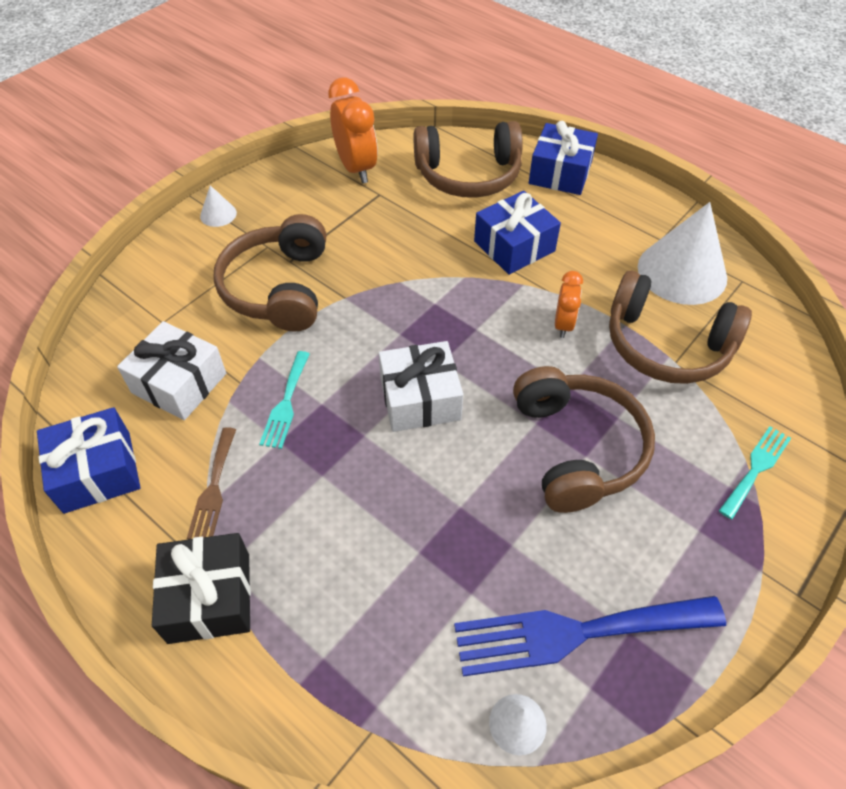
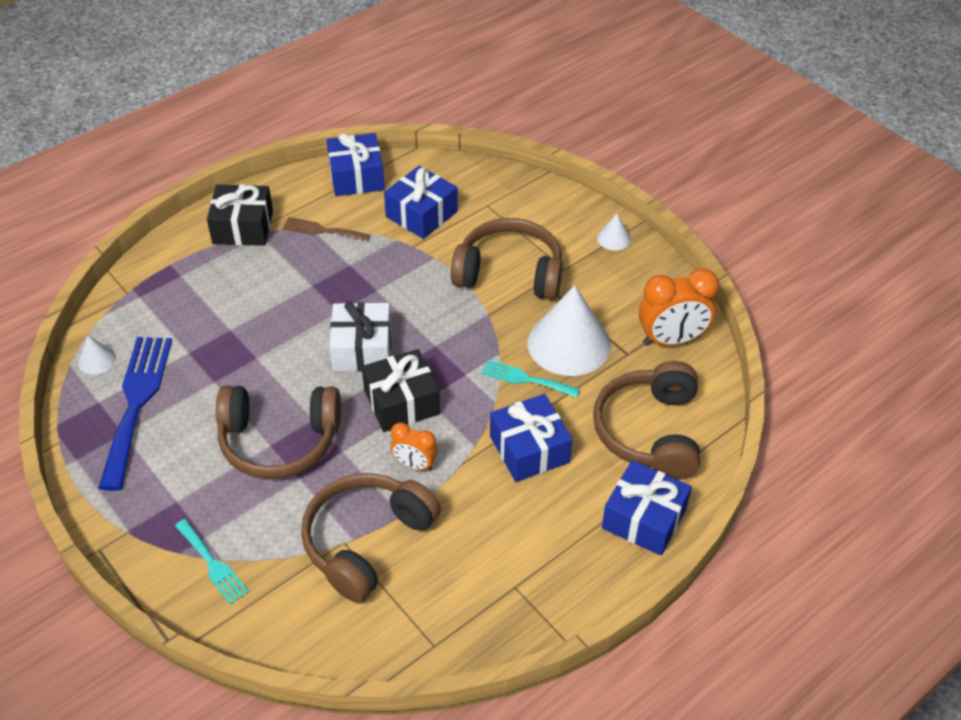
camera: 100 degrees right, 5 degrees down
(179, 383) = (421, 214): white gift -> blue gift
(286, 403) = (383, 270): turquoise fork -> turquoise fork (525, 379)
(487, 349) = (401, 402): none -> black gift
(682, 272) = (460, 589): white cone -> white cone (569, 344)

